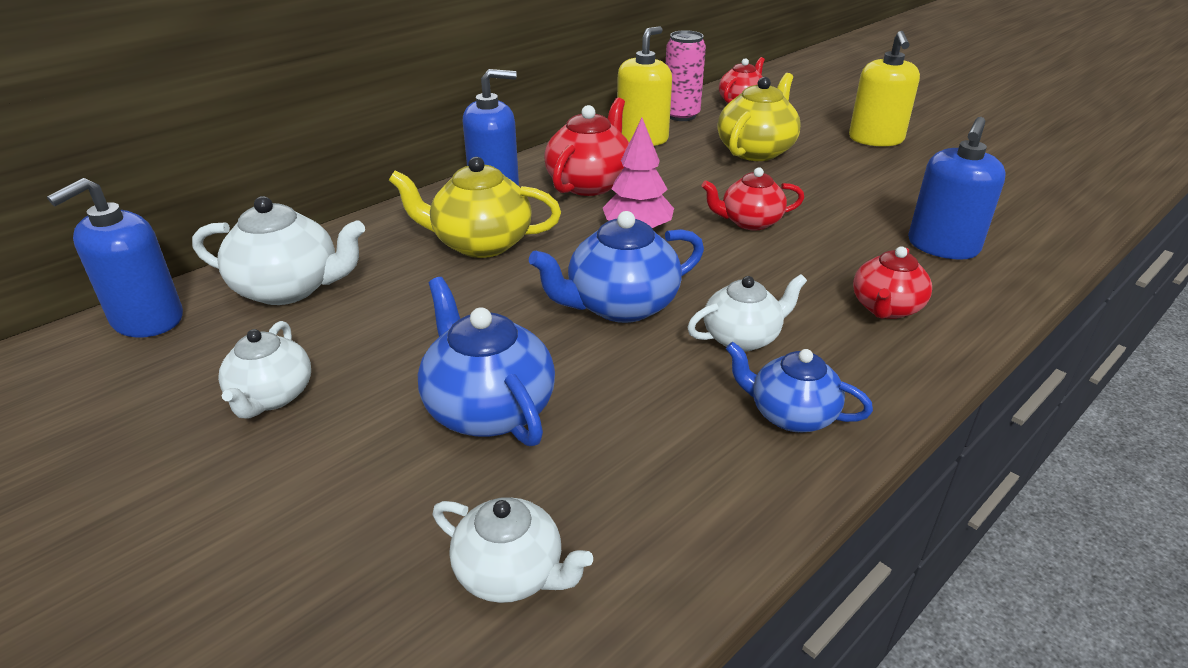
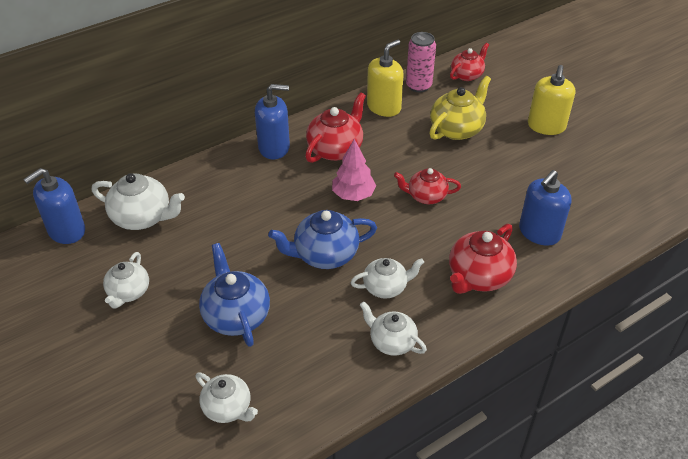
camera: 10 degrees right, 10 degrees up
(480, 243) = (255, 195): yellow teapot -> none
(790, 414) = (391, 342): blue teapot -> white teapot
(886, 308) = (478, 277): red teapot -> red teapot, size x1.51

